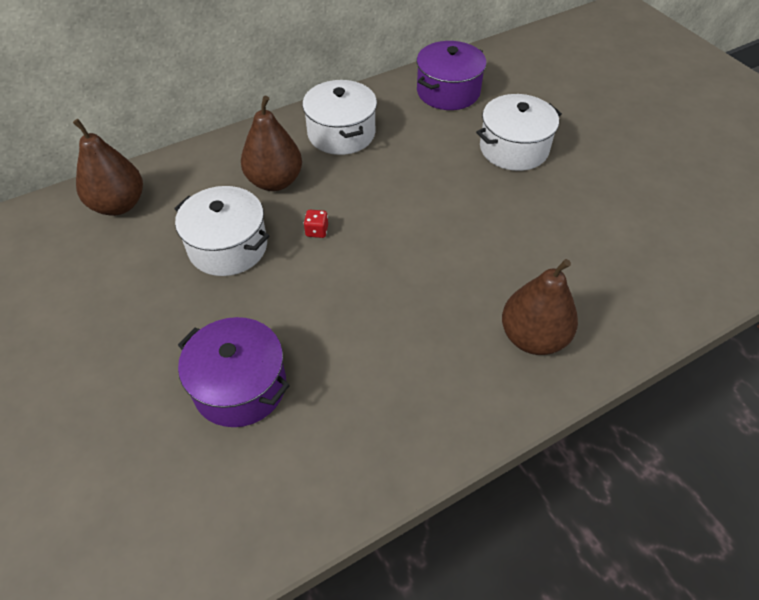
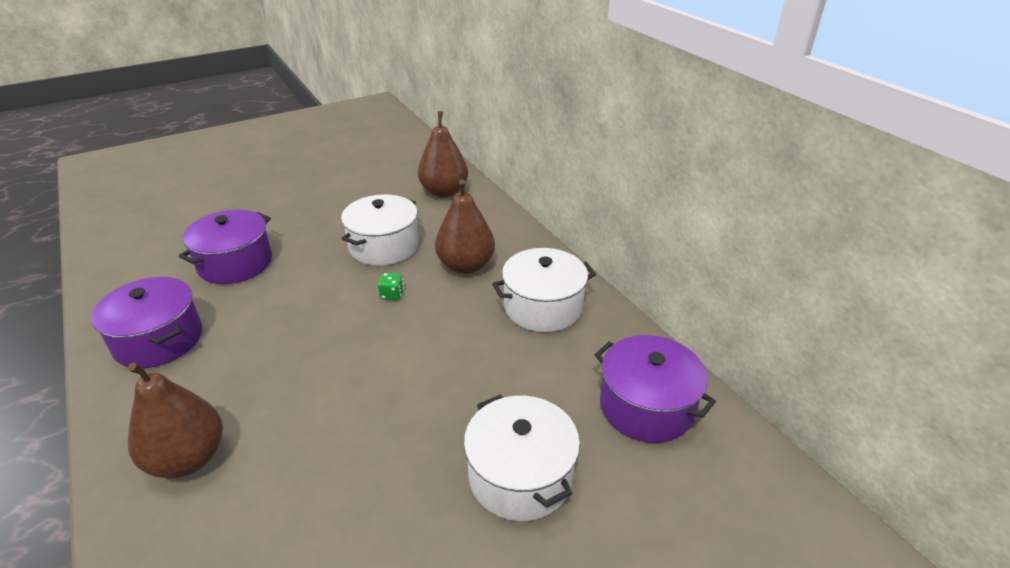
camera: 90 degrees right, 15 degrees down
(317, 231) = (392, 295): red dice -> green dice
(384, 420) = (158, 340): none -> purple pot

